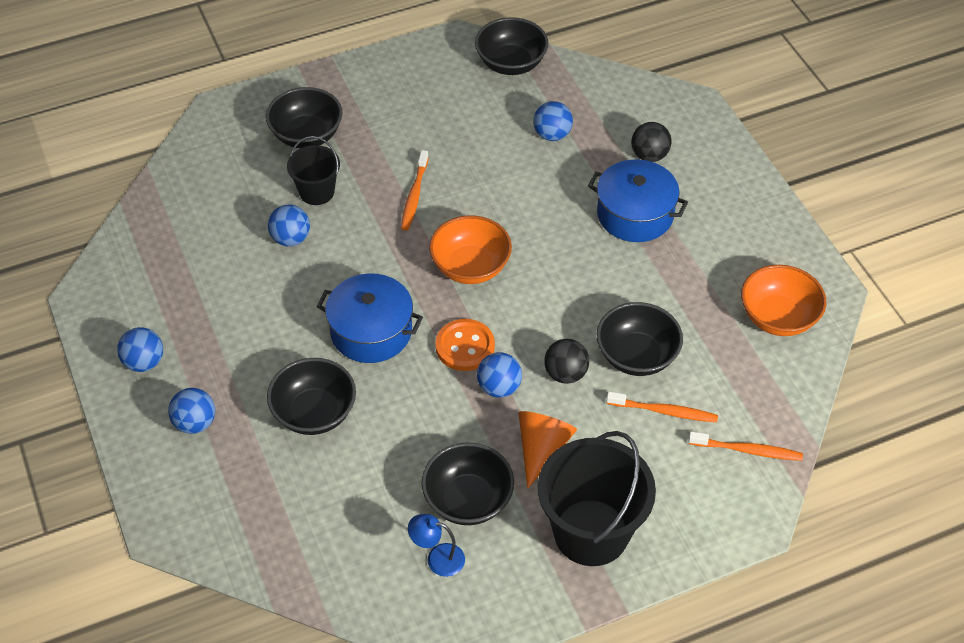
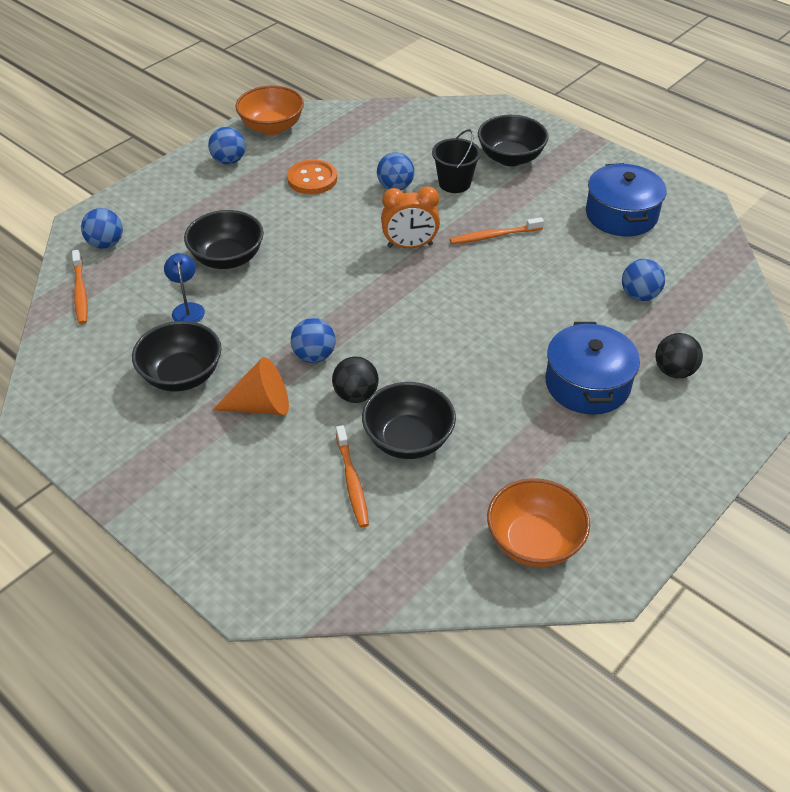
camera: 65 degrees right, 5 degrees down
(195, 423) = (186, 203): blue ball -> blue ball (106, 244)
(371, 331) = (328, 261): blue pot -> blue pot (621, 215)
(389, 261) = (410, 246): none -> orange clock
(437, 558) = (114, 376): blue lamp -> blue lamp (187, 309)
(465, 346) = (347, 320): orange button -> orange button (312, 179)
(470, 267) = (438, 295): orange bowl -> orange bowl (272, 127)
(511, 64) = (703, 241): black bowl -> none
(591, 532) = (182, 469): black bucket -> none
(747, 450) = (339, 565): orange toothbrush -> orange toothbrush (80, 292)

